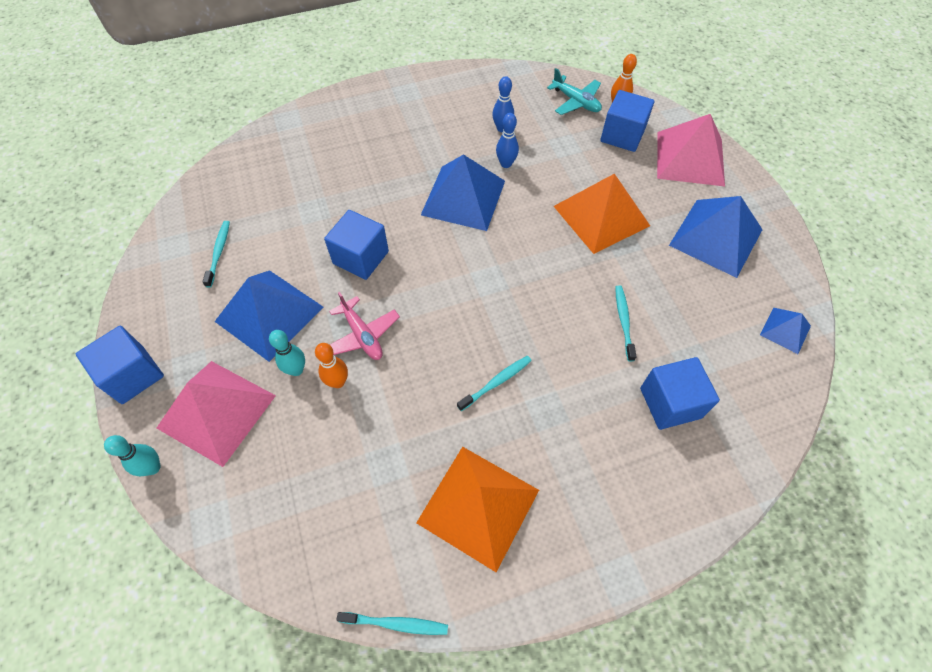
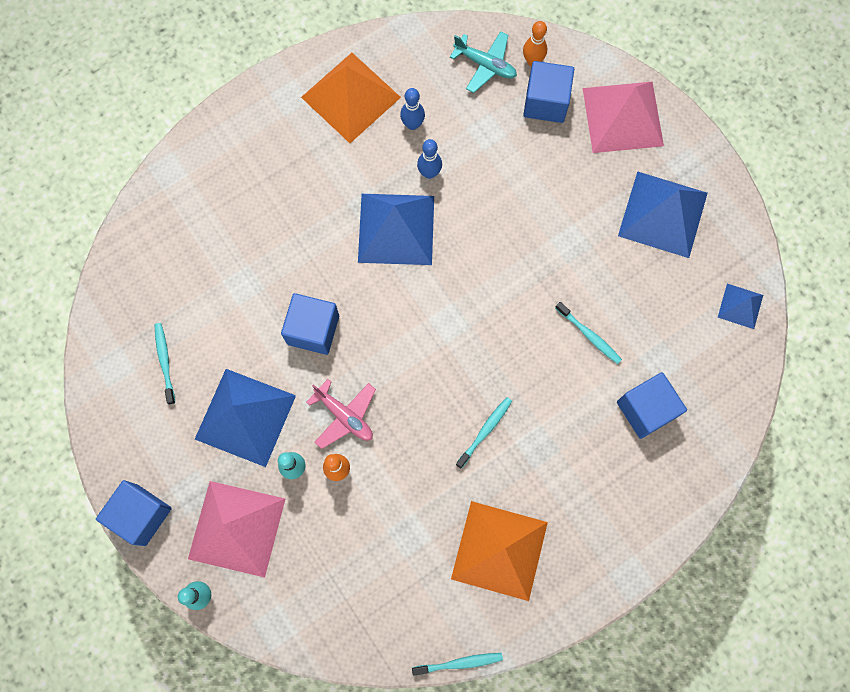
camera: 15 degrees left, 15 degrees up
(601, 216) = (543, 216): orange pyramid -> orange pyramid (350, 97)
(623, 321) = (589, 335): turquoise toothbrush -> turquoise toothbrush turned 150 degrees clockwise

